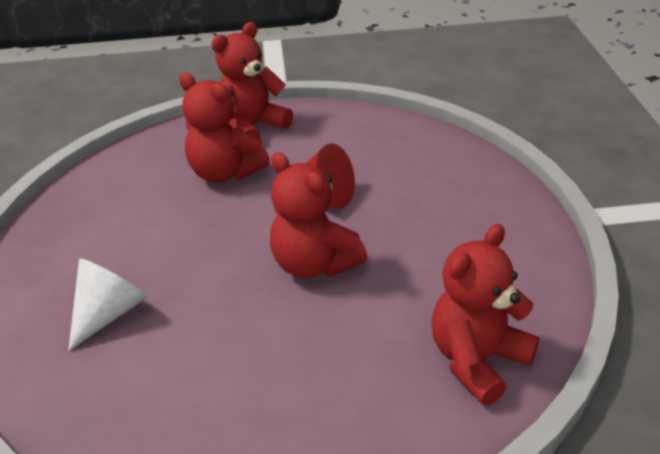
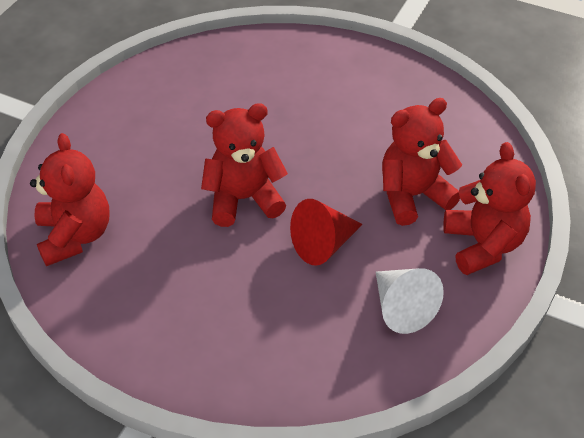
camera: 120 degrees right, 10 degrees up
(109, 313) = (289, 85): white cone -> white cone (401, 308)

